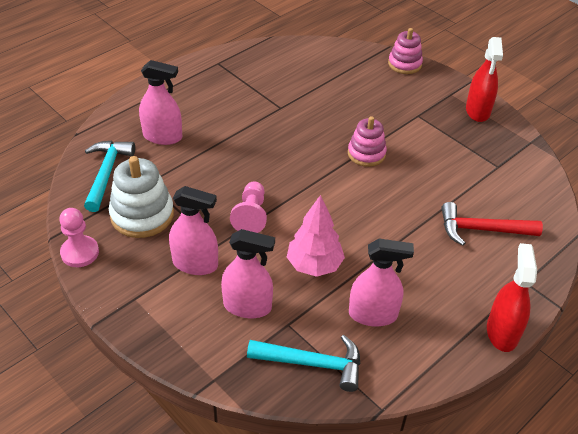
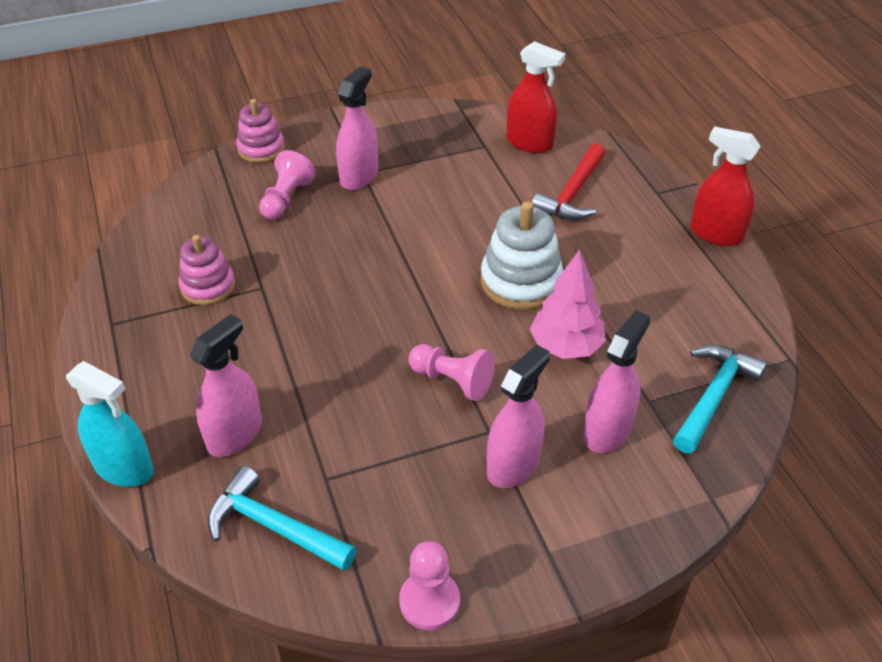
camera: 65 degrees left, 0 degrees up
(122, 105) = (124, 468): none -> turquoise spray bottle
(142, 215) = (389, 502): white stacking toy -> white stacking toy (521, 281)
(365, 91) = (286, 199): none -> pink pawn
(366, 154) = (402, 238): pink stacking toy -> pink stacking toy (208, 286)
(373, 314) = (660, 321): pink spray bottle -> pink spray bottle (359, 176)
(477, 111) = (387, 125): red spray bottle -> red spray bottle (529, 143)

